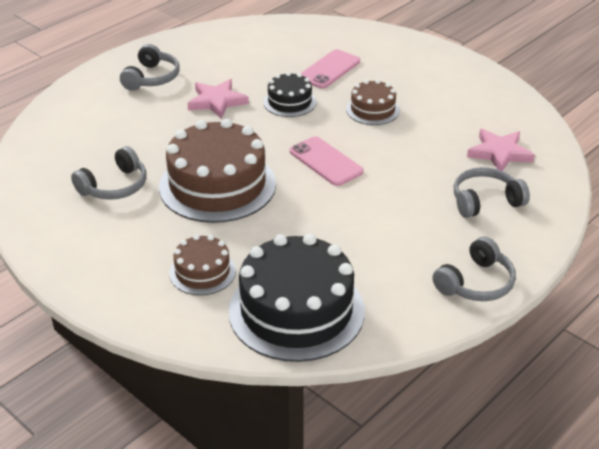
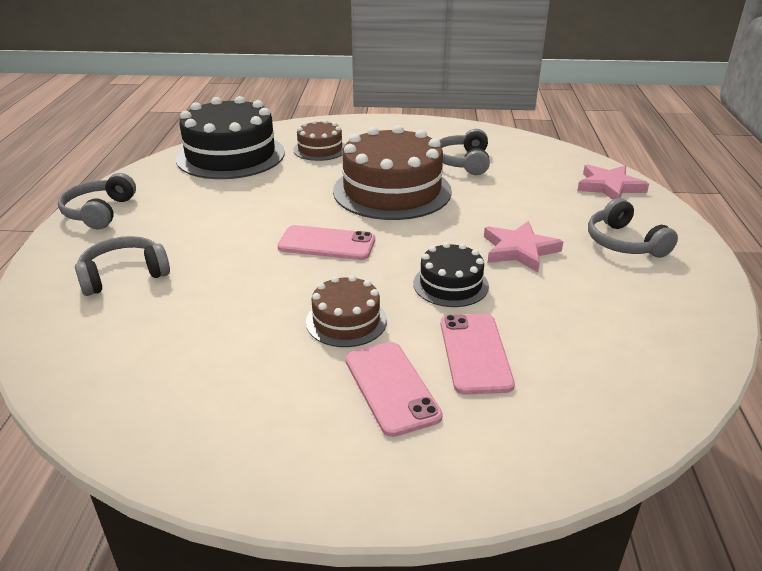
camera: 140 degrees right, 5 degrees down
(387, 74) = (391, 387): none -> pink phone
(485, 201) = (124, 275): grey headphones -> grey headphones turned 150 degrees counterclockwise
(499, 153) = (133, 337): pink star -> pink star (609, 187)

